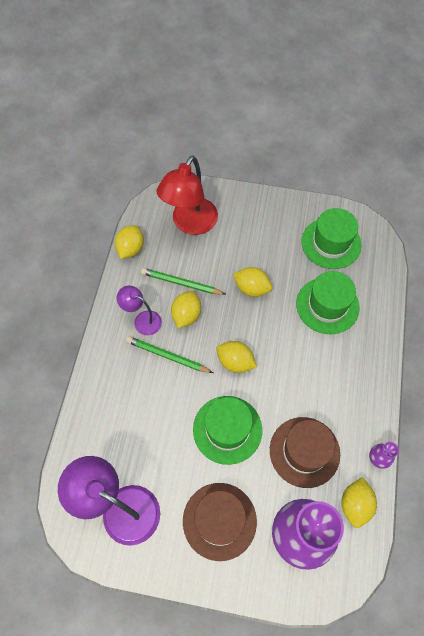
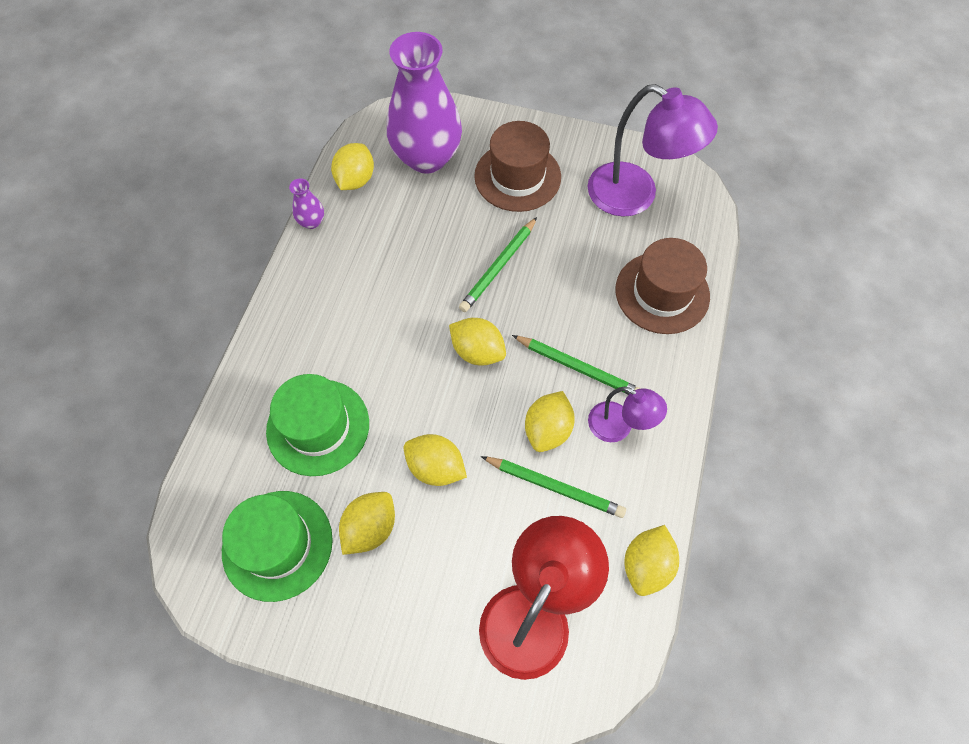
camera: 175 degrees left, 0 degrees up
(227, 429) = (498, 267): green hat -> green pencil
(282, 255) = (370, 528): none -> yellow lemon
(304, 451) = (402, 235): brown hat -> brown hat (662, 293)

